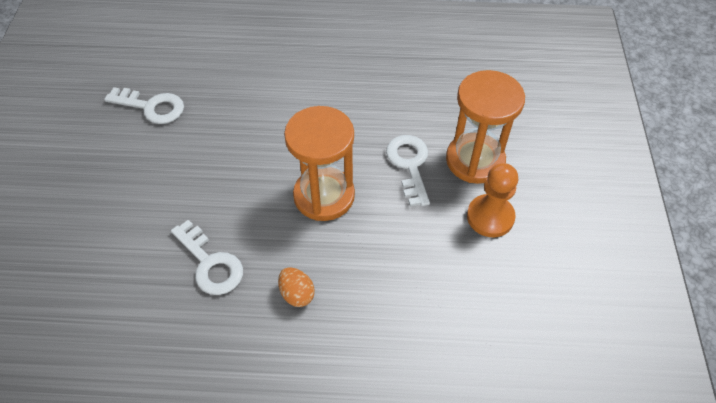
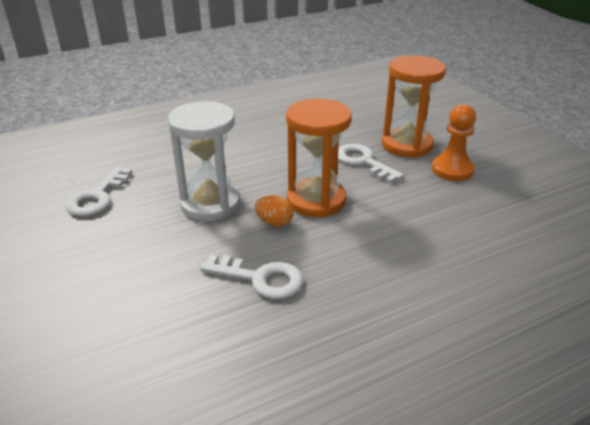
camera: 30 degrees left, 20 degrees down
(152, 107) = (97, 197): white key -> white key turned 120 degrees clockwise
(232, 157) = (210, 204): none -> white hourglass
(297, 294) = (360, 267): orange egg -> orange egg (274, 222)

